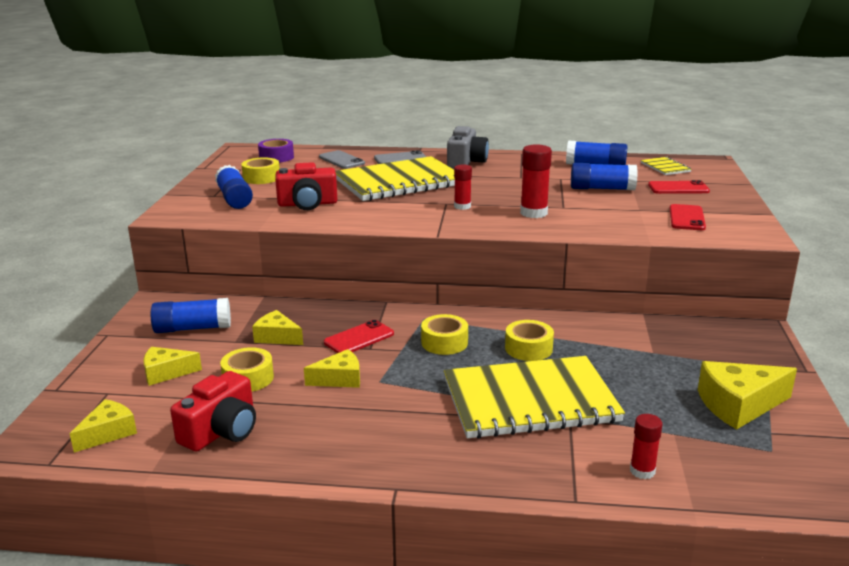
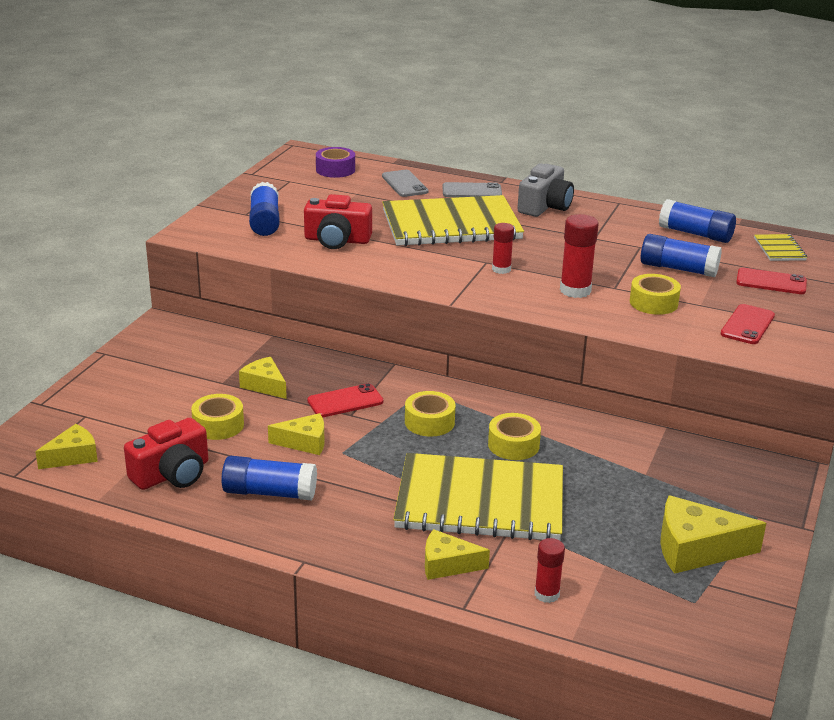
camera: 15 degrees right, 5 degrees up
(166, 373) = (145, 405): yellow cheese -> yellow cheese (447, 564)
(193, 328) = (187, 361): blue glue stick -> blue glue stick (270, 492)
(261, 178) = (305, 197): yellow tape -> yellow tape (653, 303)

